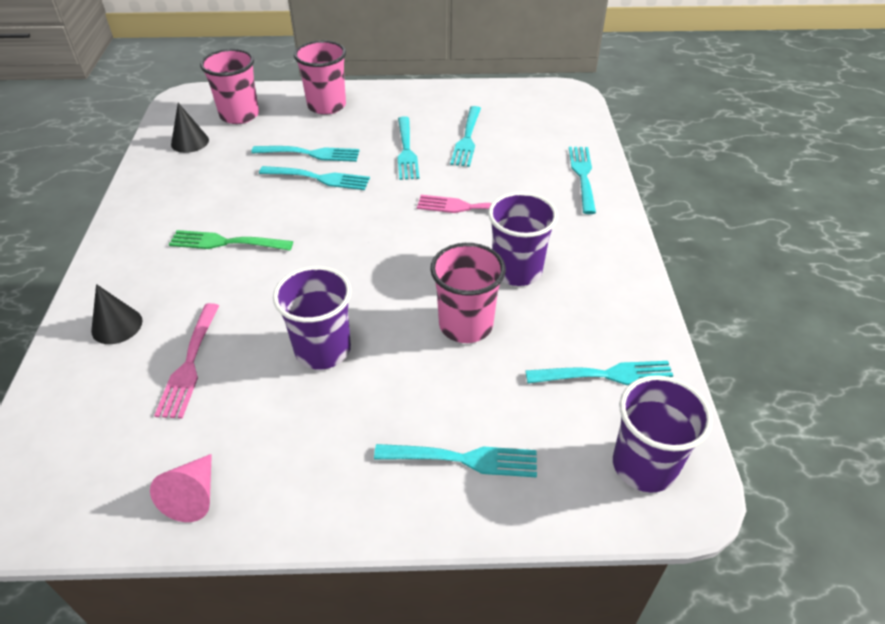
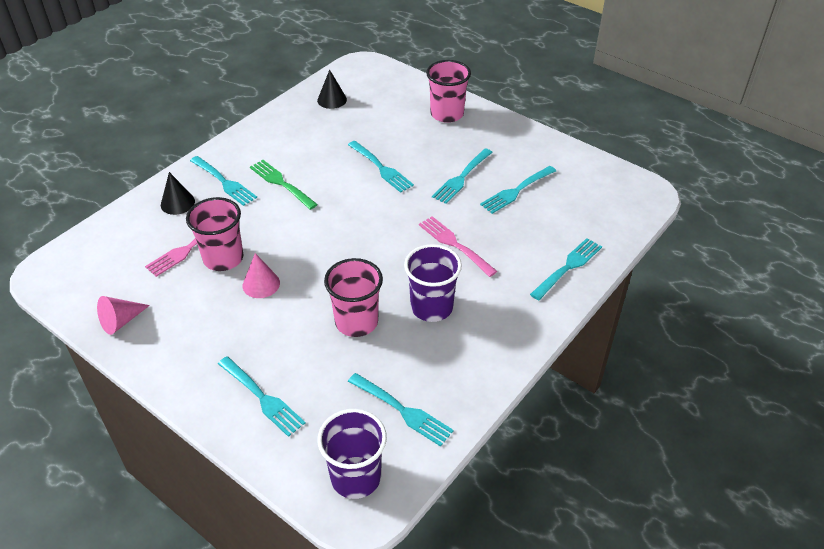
camera: 40 degrees right, 0 degrees up
(239, 115) = (382, 94): pink cup -> pink cup (223, 258)
(310, 154) = (395, 147): turquoise fork -> turquoise fork (224, 182)
(323, 350) = (261, 284): purple cup -> pink cone

